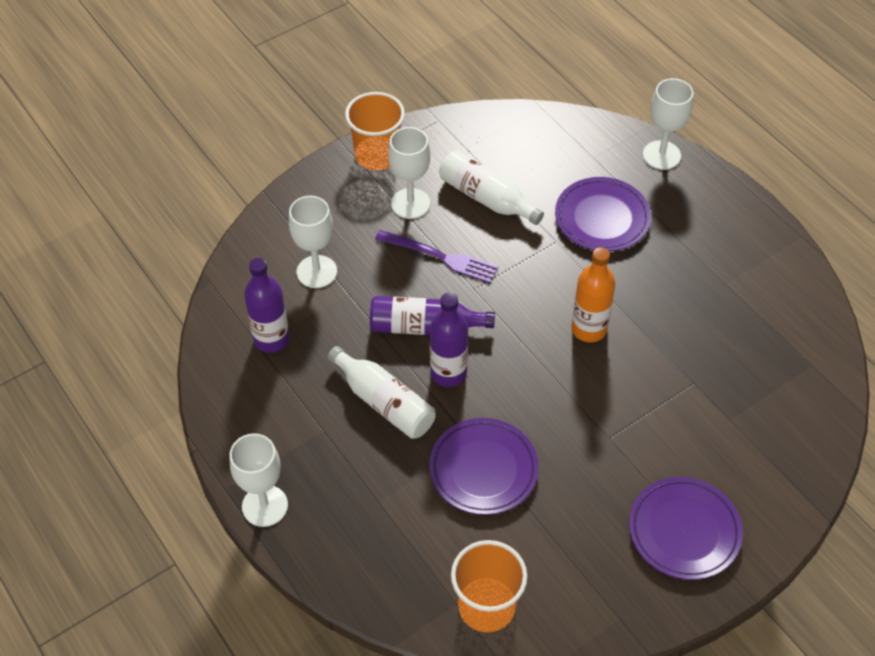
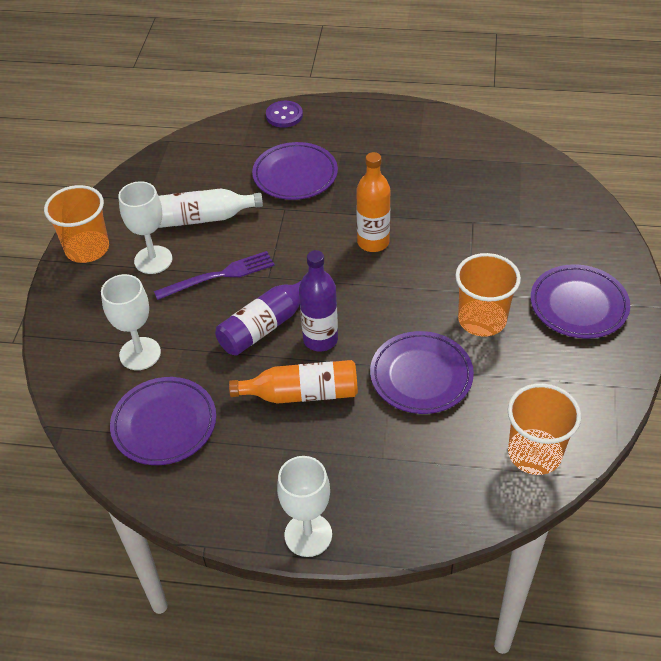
camera: 45 degrees left, 5 degrees down
(271, 339) = (164, 424): purple bottle -> purple plate
(384, 402) = (302, 393): white bottle -> orange bottle
(588, 469) = (482, 320): none -> orange cup
(661, 155) = (284, 115): white goblet -> purple button

